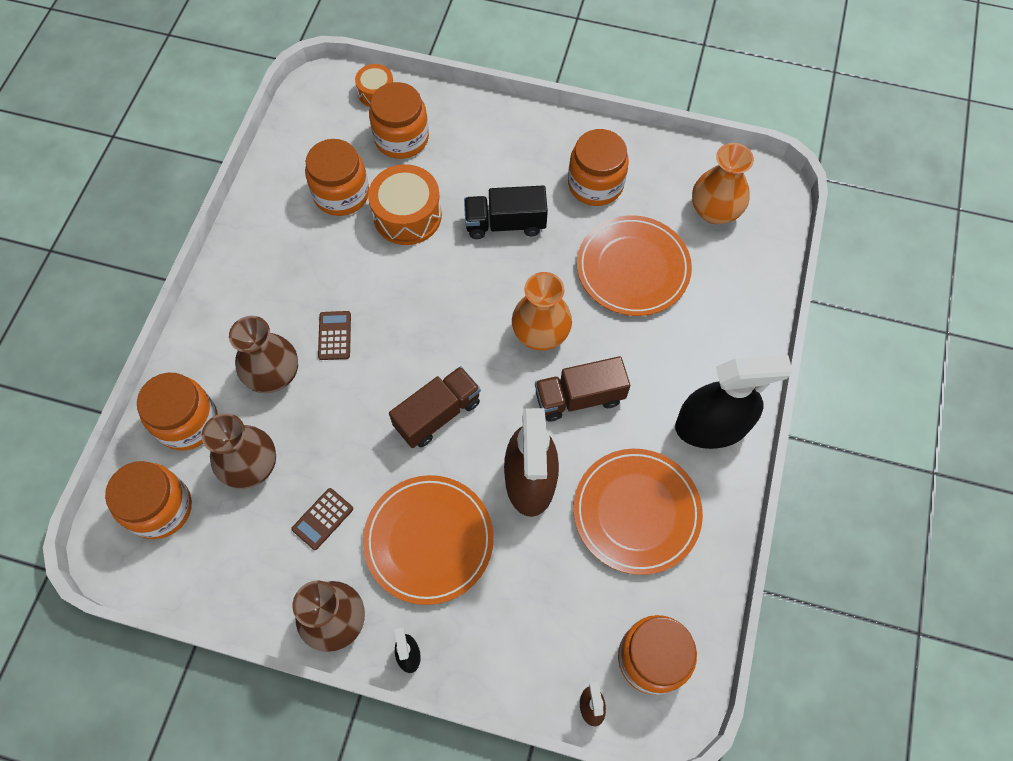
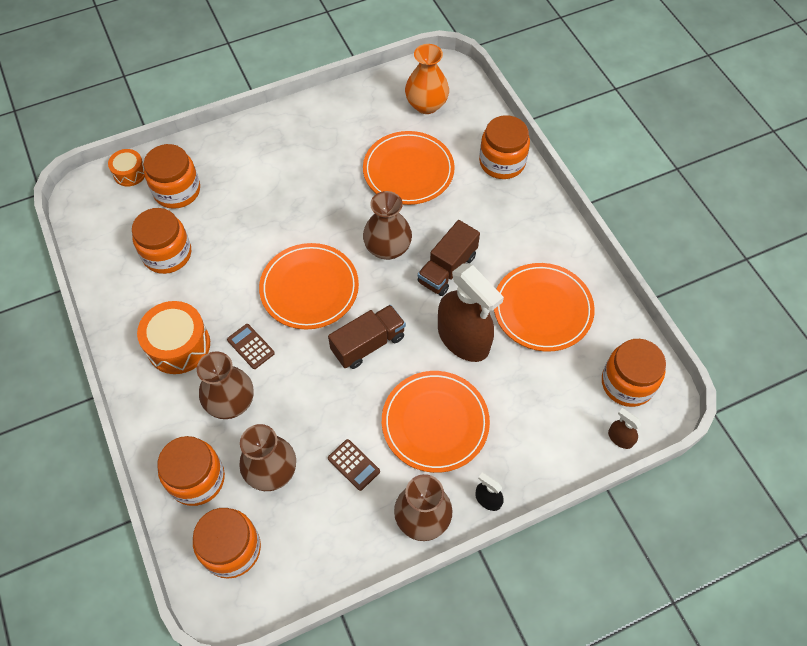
camera: 40 degrees left, 5 degrees down
(322, 519) = (353, 465): brown calculator -> brown calculator turned 45 degrees counterclockwise
(407, 215) = (229, 237): orange drum -> orange drum (178, 345)
(433, 319) = (309, 288): none -> orange plate
(437, 414) = (368, 344): brown truck -> brown truck turned 45 degrees clockwise
(505, 223) = (301, 198): black truck -> none
(540, 333) = (387, 248): orange vase -> brown vase
(595, 184) = (338, 136): orange jar -> orange jar (502, 162)
(711, 426) = (539, 229): black spray bottle -> none

